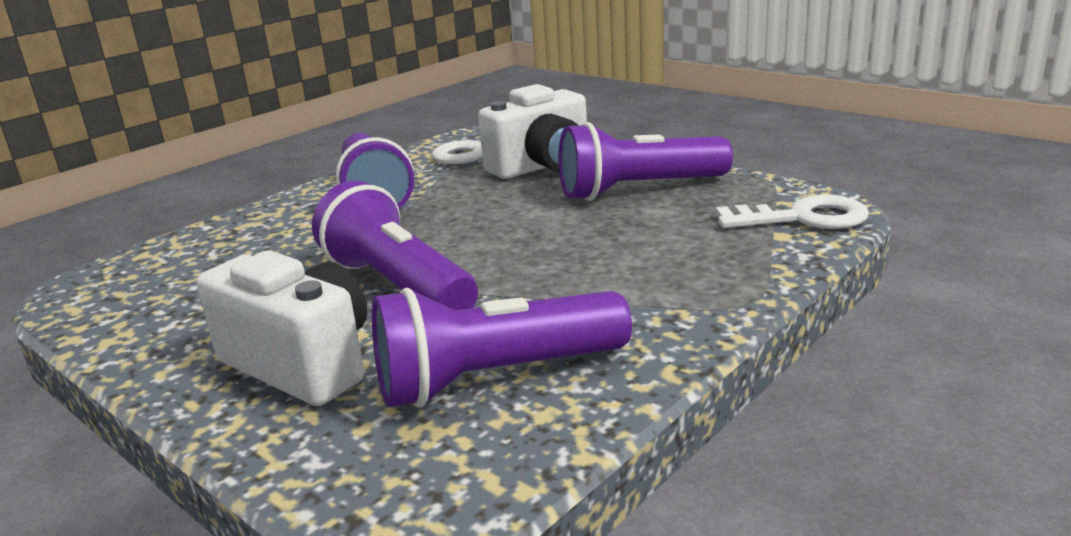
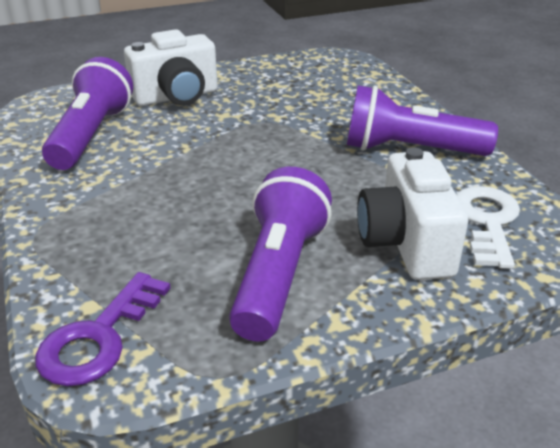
camera: 115 degrees right, 10 degrees up
(398, 286) = (228, 131): purple flashlight -> none
(803, 218) = (99, 337): white key -> purple key

